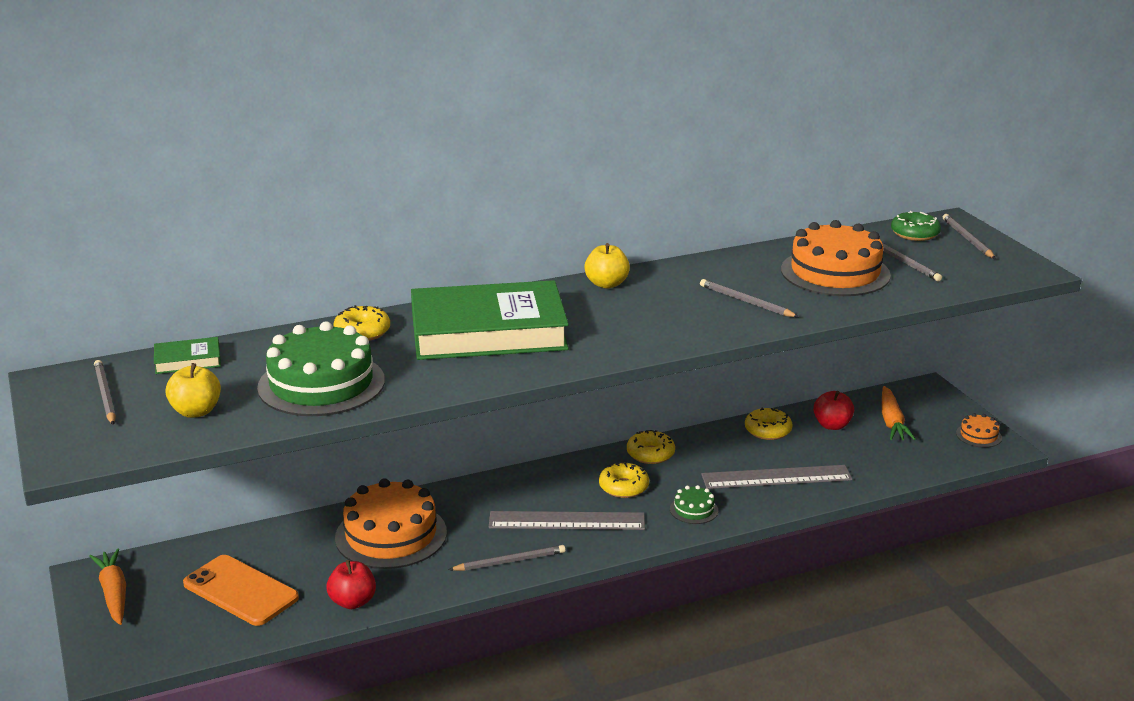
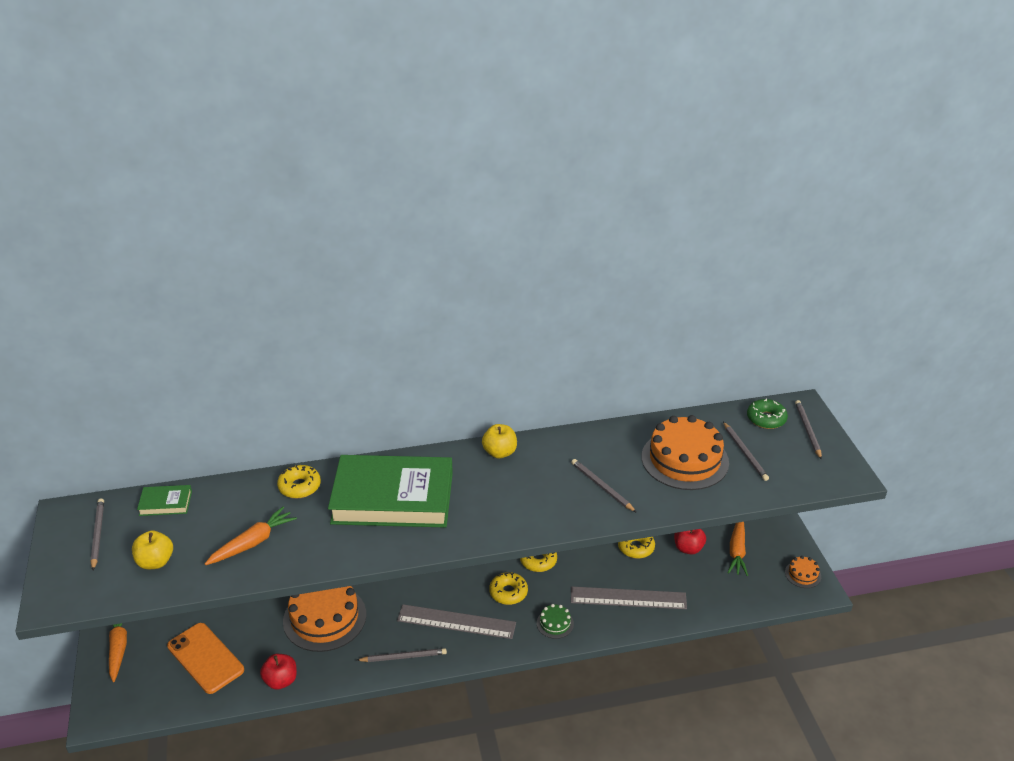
camera: 10 degrees right, 10 degrees up
(321, 384) = (253, 542): green cake -> orange carrot

